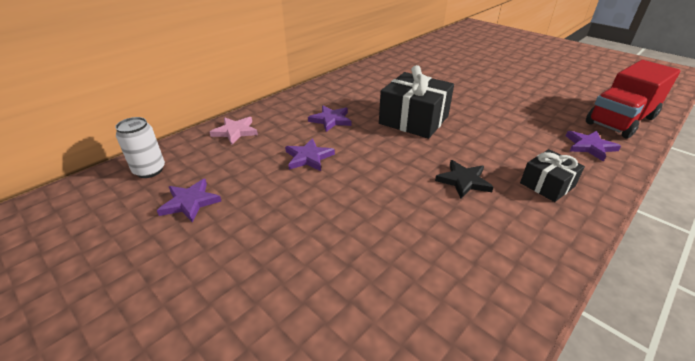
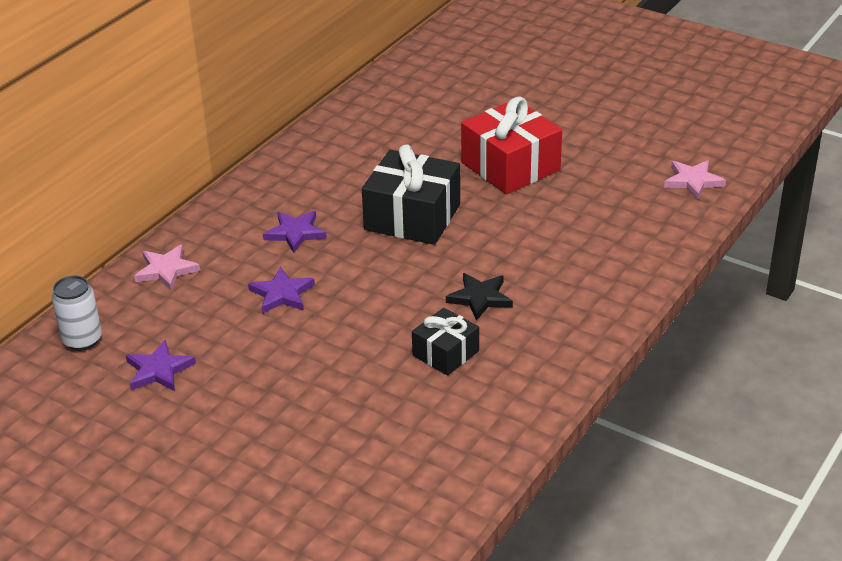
camera: 10 degrees left, 0 degrees up
(483, 99) = (510, 166): none -> red gift
(547, 185) = (577, 289): black gift -> black gift (445, 353)
(589, 147) = (641, 229): purple star -> none
(620, 120) = (693, 181): red truck -> pink star

